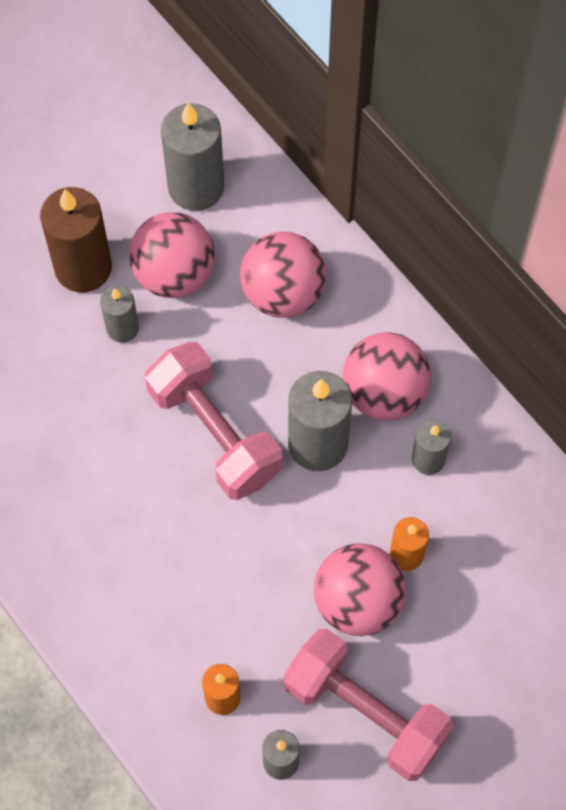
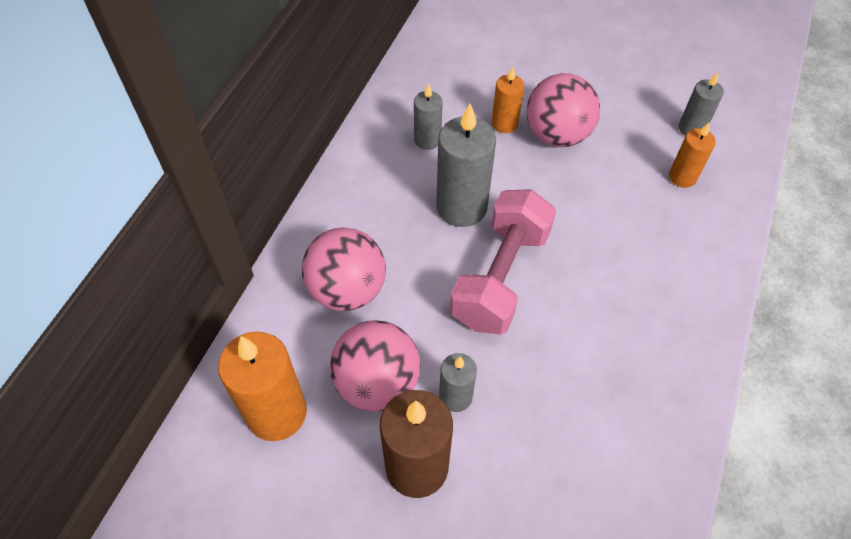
camera: 120 degrees left, 10 degrees down
(196, 187) = (276, 413): grey candle -> orange candle
(365, 712) = (623, 101): pink dumbbell -> none
(384, 392) = (393, 185): pink ball -> none

